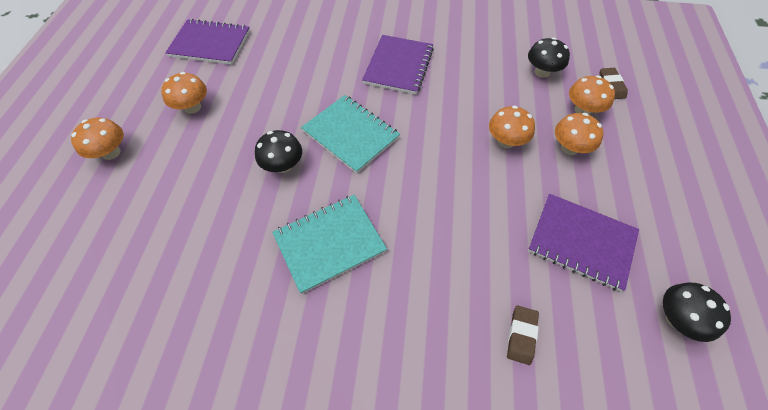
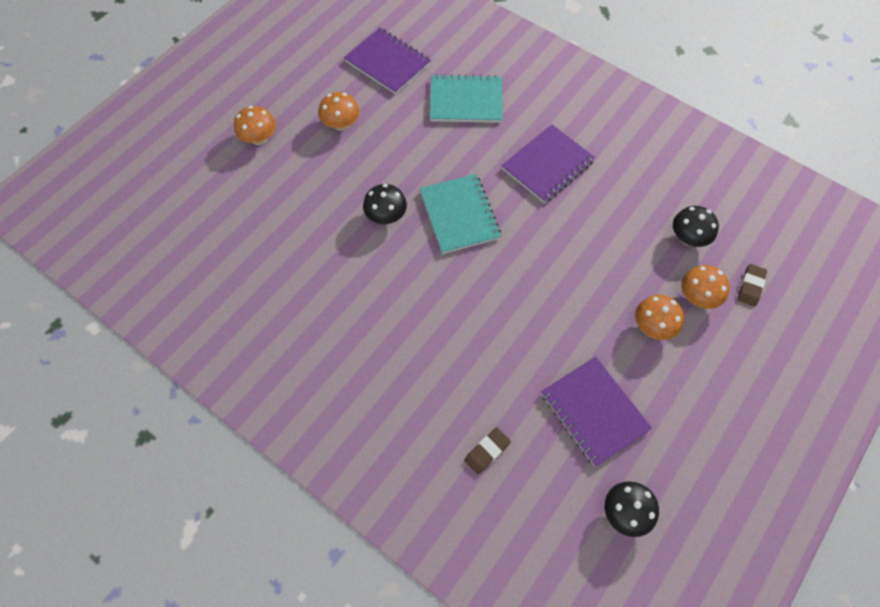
camera: 30 degrees right, 5 degrees up
(329, 243) = (385, 302): turquoise notebook -> turquoise notebook (466, 101)
(506, 141) = (596, 290): orange mushroom -> none

